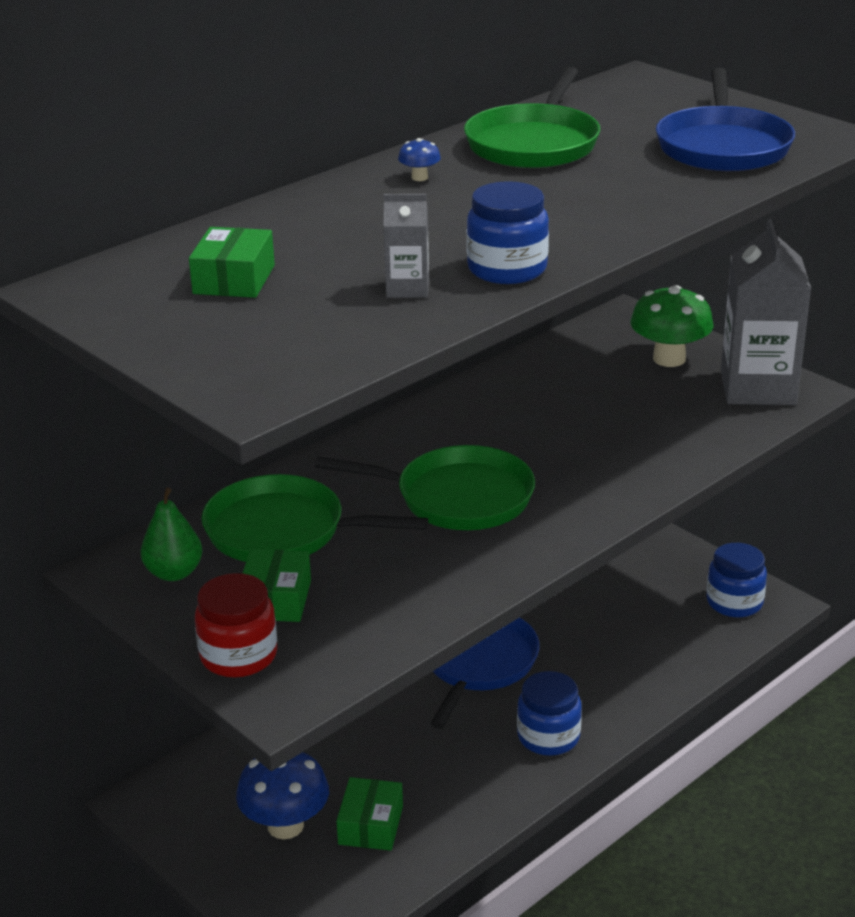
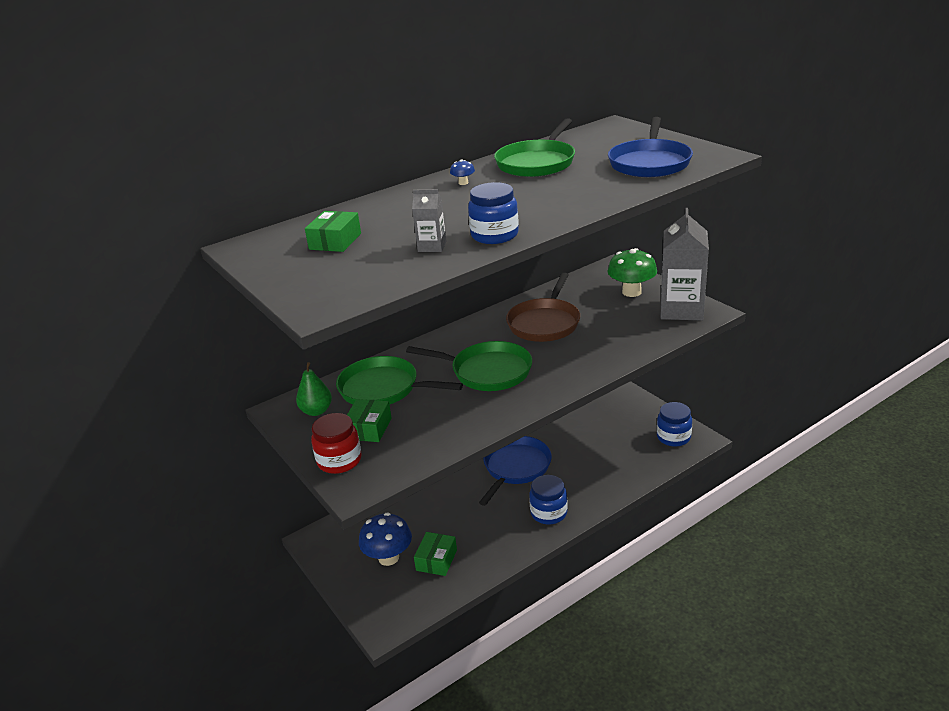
camera: 10 degrees right, 0 degrees up
(535, 413) = (544, 323): none -> brown pan

